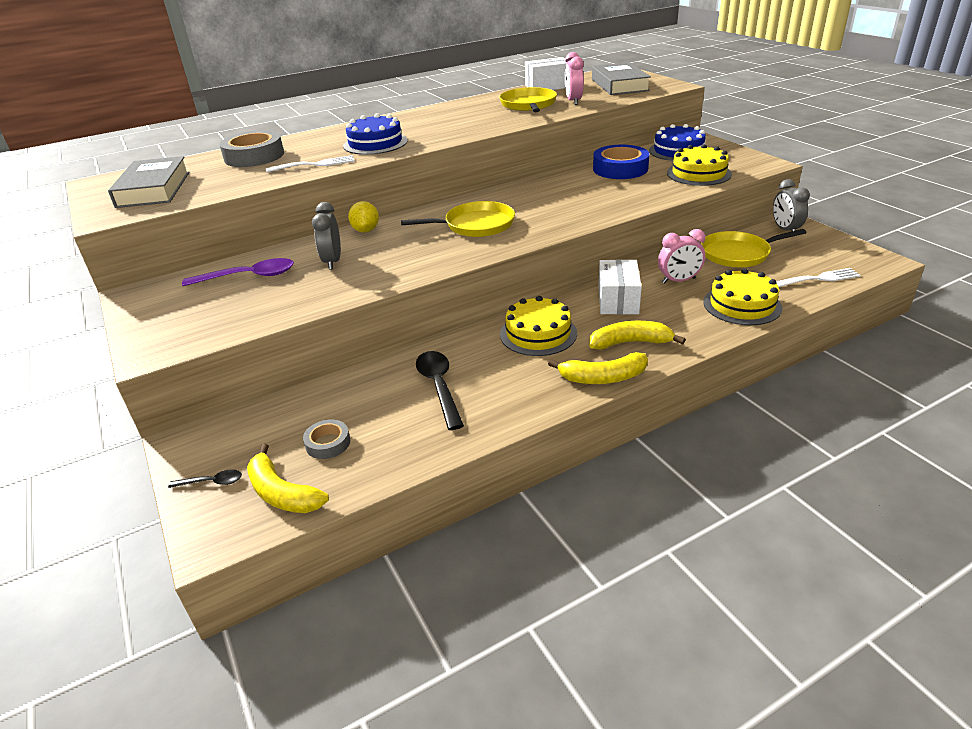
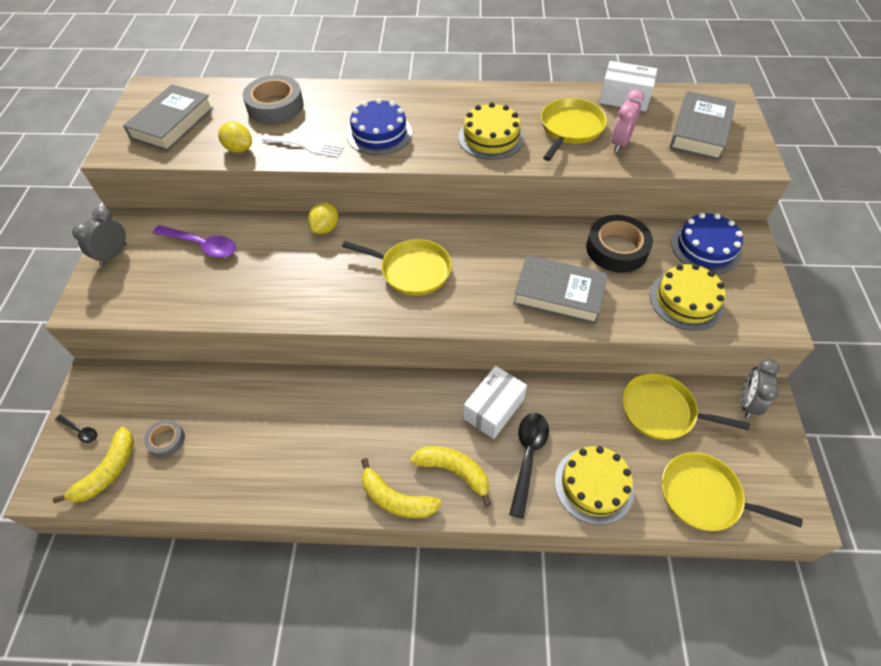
camera: 30 degrees right, 20 degrees up
(248, 182) = (239, 149): none -> yellow lemon
(282, 493) = (108, 471): yellow banana -> yellow banana turned 135 degrees counterclockwise
(332, 261) = (269, 259): grey clock -> grey clock (113, 255)
(439, 387) = (276, 428): black spoon -> black spoon (528, 457)
(538, 333) = (394, 411): yellow cake -> yellow cake (491, 137)
(608, 198) = (558, 294): none -> grey book
(620, 169) = (616, 249): blue tape -> black tape
(678, 280) = (569, 415): pink clock -> none
(818, 279) = (704, 496): white fork -> yellow pan

